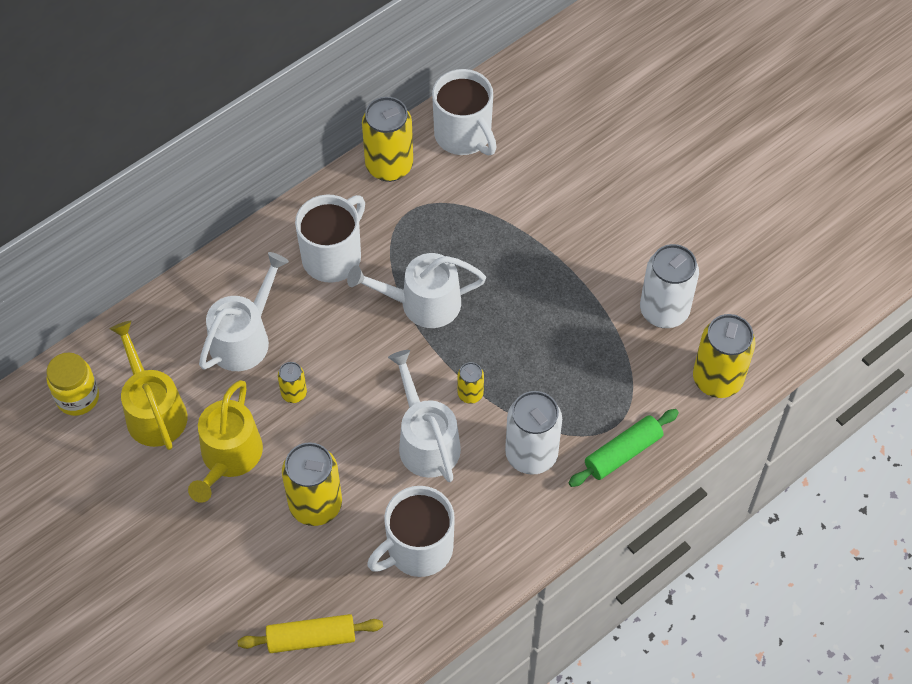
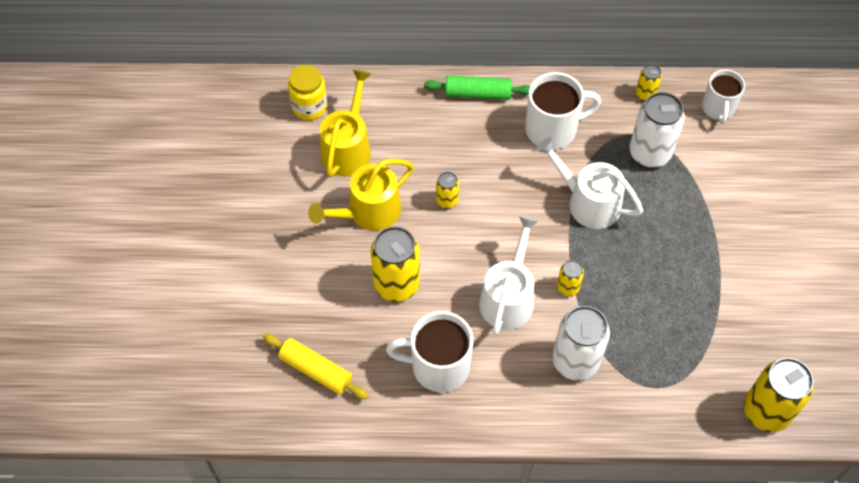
camera: 40 degrees right, 0 degrees up
(244, 338) = (446, 142): white watering can -> none
(389, 166) = (645, 94): yellow can -> yellow can, size x0.50
(464, 135) = (718, 108): white mug -> white mug, size x0.66
(623, 453) = (645, 411): green rolling pin -> green rolling pin (478, 93)
(664, 311) = (766, 332): white can -> white can (649, 153)

